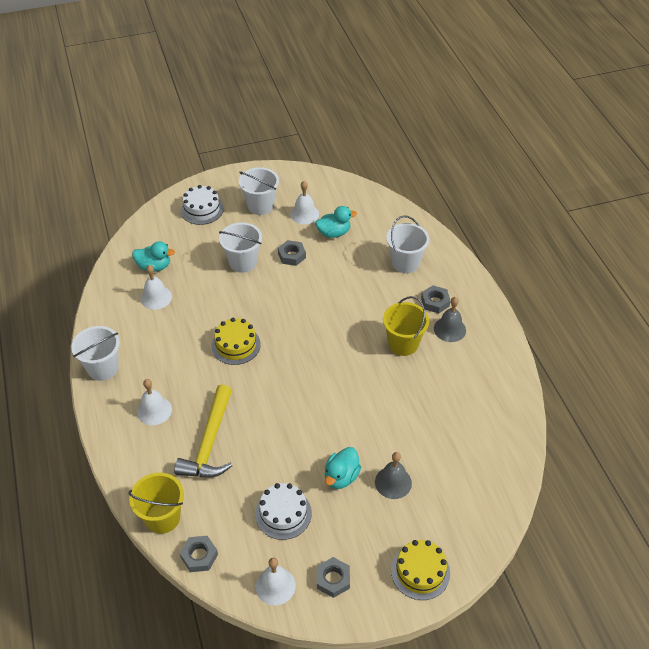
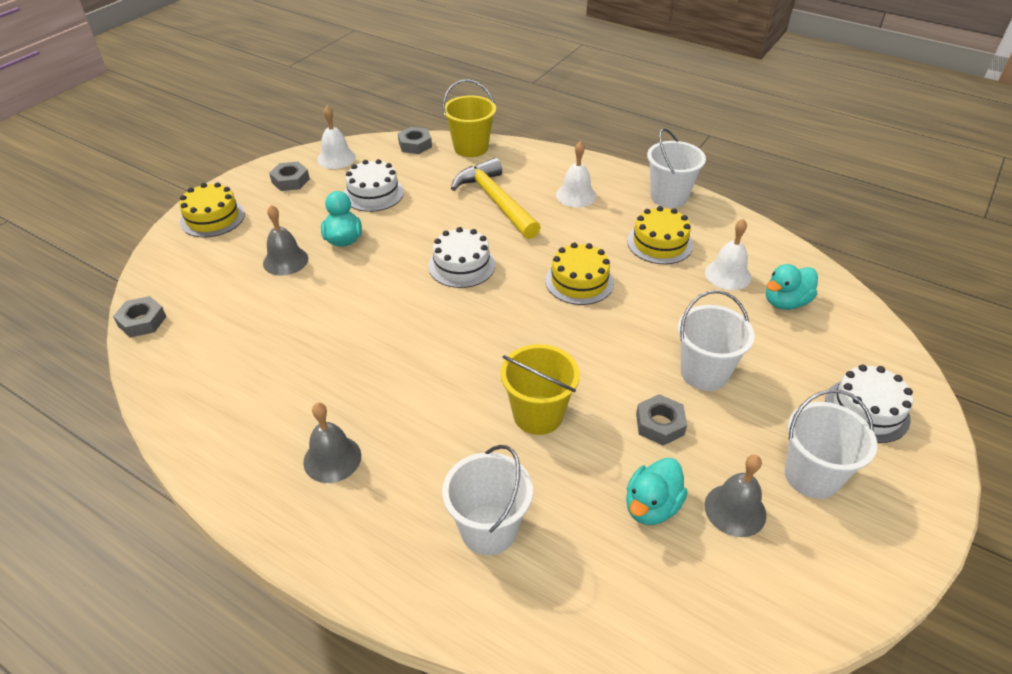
camera: 140 degrees right, 5 degrees down
(159, 339) = (659, 243): none -> yellow cake
(287, 401) = (461, 265): none -> white cake
(304, 214) = (735, 510): white bell -> grey bell
(403, 344) = (384, 398): yellow bucket -> yellow bucket (538, 415)
(435, 302) = (385, 489): grey nut -> grey nut (142, 321)

